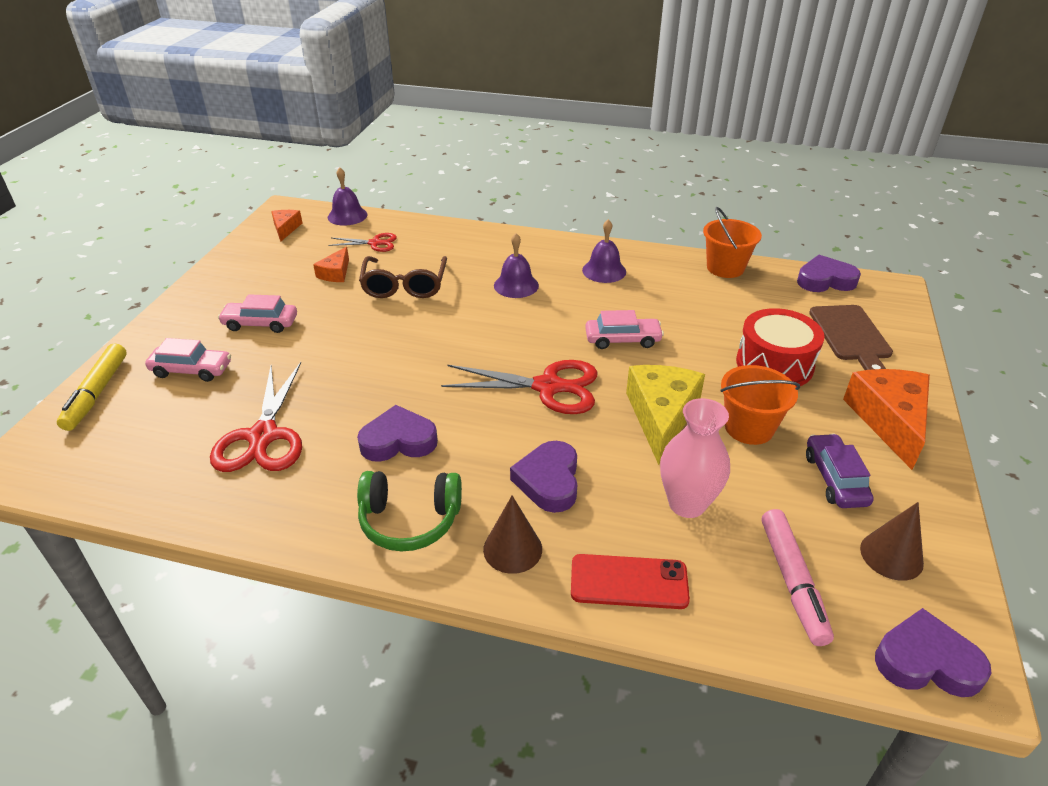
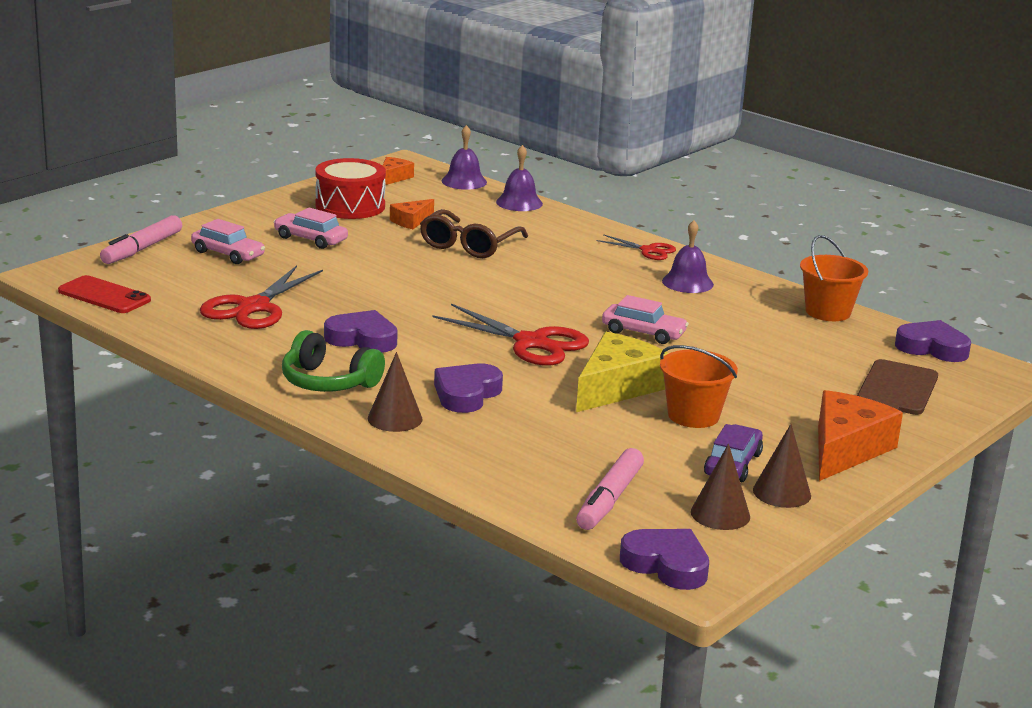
camera: 25 degrees right, 15 degrees down
(97, 393) = (142, 249): yellow marker -> pink marker
(375, 243) = (471, 208): red scissors -> red scissors (648, 250)
(516, 285) = (581, 271): purple bell -> purple bell (519, 202)
(629, 582) = (470, 460): red phone -> red phone (104, 296)
(687, 504) = (573, 438): pink vase -> none
(774, 364) = (780, 387): red drum -> red drum (350, 206)
(903, 500) = (782, 492): none -> brown cone

